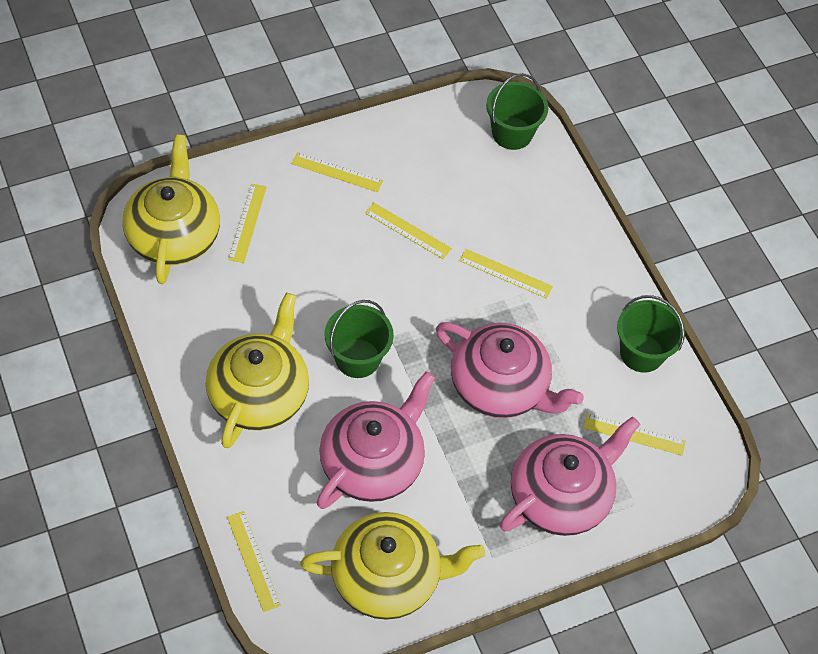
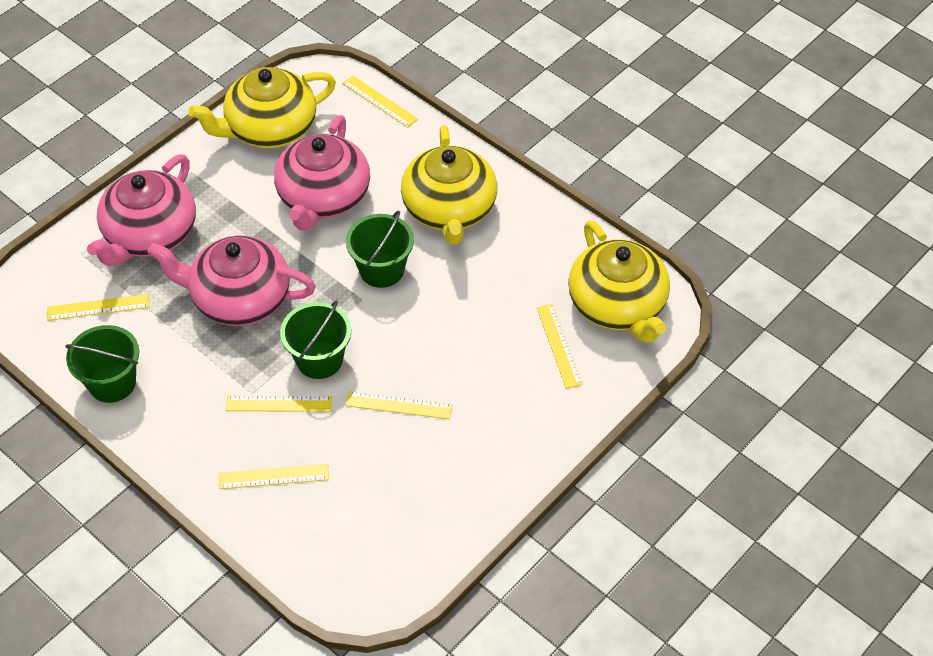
camera: 160 degrees right, 5 degrees down
(337, 172) = (505, 435): yellow ruler -> yellow ruler (274, 476)
(512, 133) = (341, 568): green bucket -> green bucket (319, 359)

